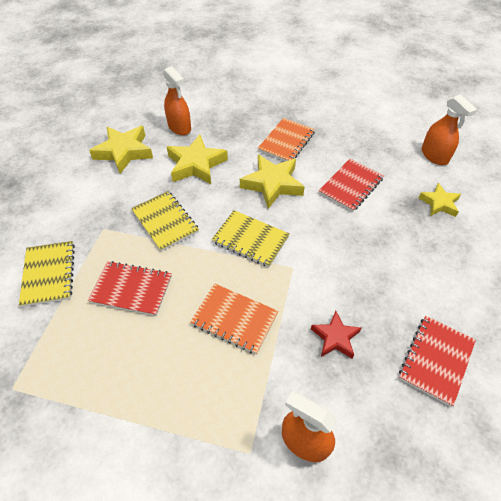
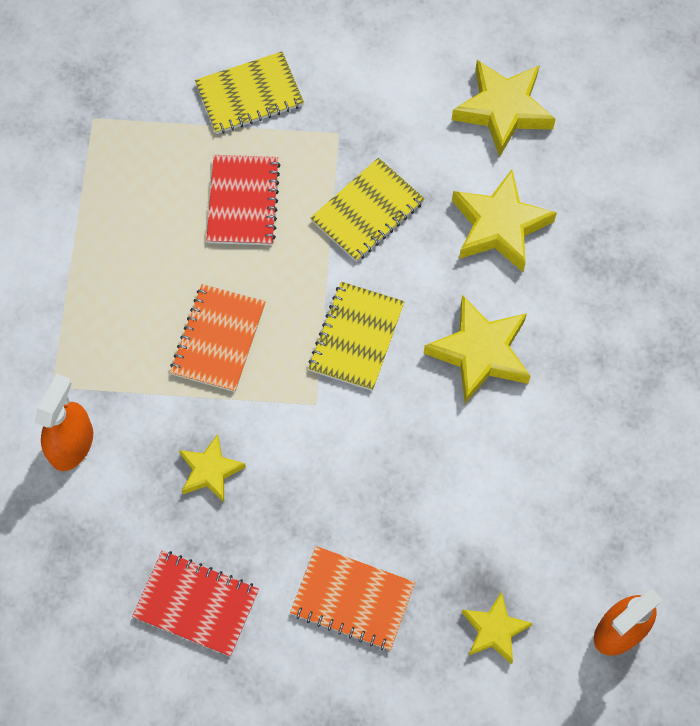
camera: 80 degrees right, 15 degrees up
(179, 127) = (587, 177): orange spray bottle -> none
(286, 142) = (593, 362): orange notebook -> orange notebook (352, 599)
(335, 338) = (210, 471): red star -> yellow star
(350, 186) = (504, 480): red notebook -> none

